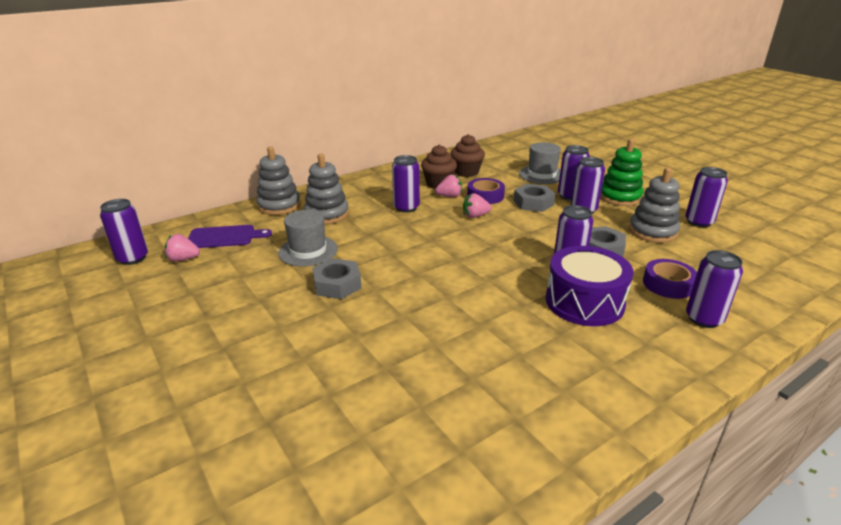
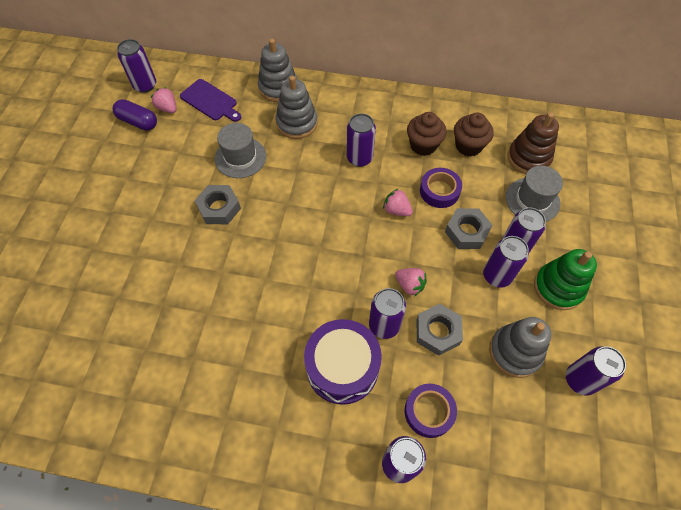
camera: 45 degrees right, 30 degrees up
(161, 281) = (138, 122): none -> purple capsule
(449, 196) = (410, 169): pink strawberry -> pink strawberry (410, 285)
(508, 162) = (528, 158): none -> brown stacking toy

